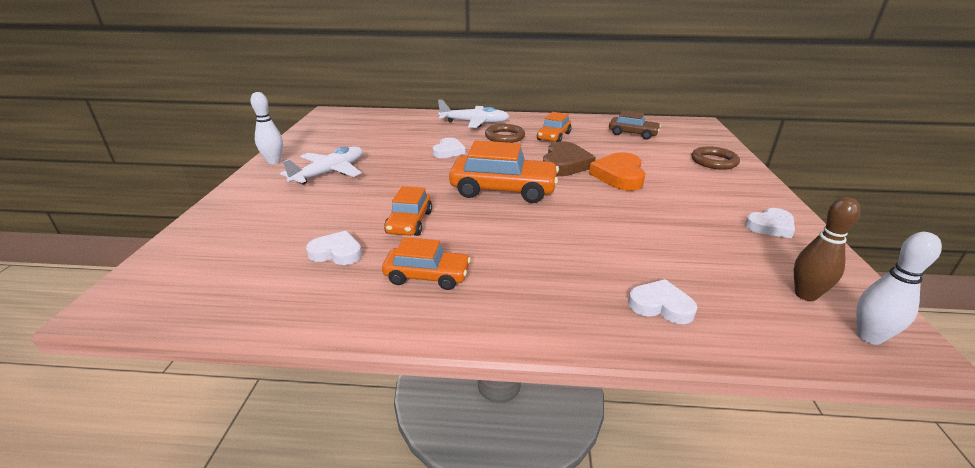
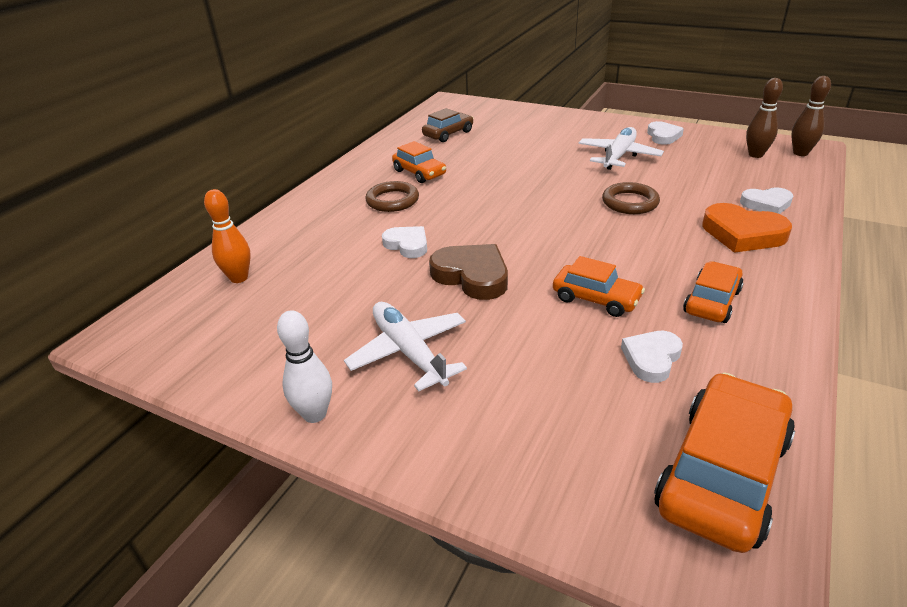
camera: 65 degrees left, 5 degrees up
(389, 121) = (239, 278): none -> orange bowling pin
(474, 122) = (322, 211): white plane -> white plane (618, 156)
(503, 190) = (542, 228): orange car -> orange car (721, 474)
(565, 164) = (499, 183): brown heart -> brown heart (472, 276)
(619, 176) = (544, 165): orange heart -> orange heart (742, 234)
(660, 306) = (766, 204): white heart -> white heart turned 135 degrees counterclockwise
(714, 161) = (539, 120): brown ring -> brown ring (630, 202)
(869, 336) = (800, 153): white bowling pin -> brown bowling pin

